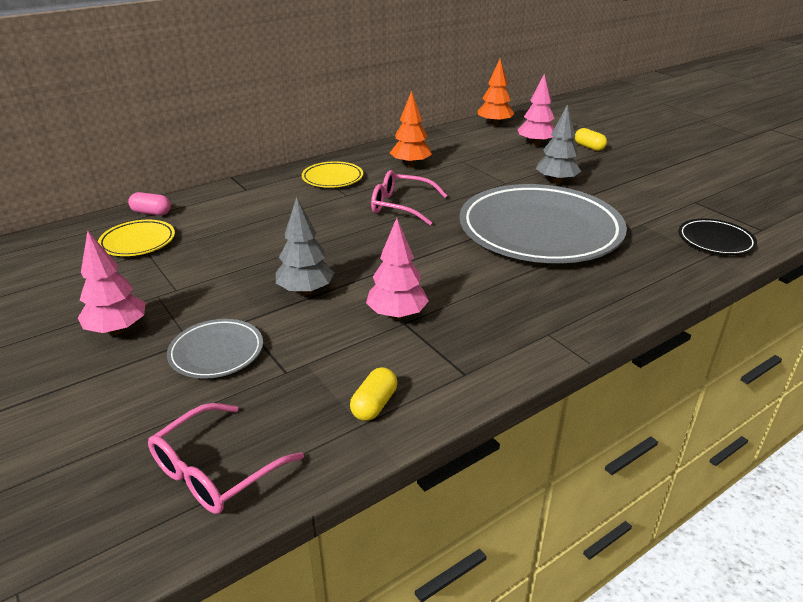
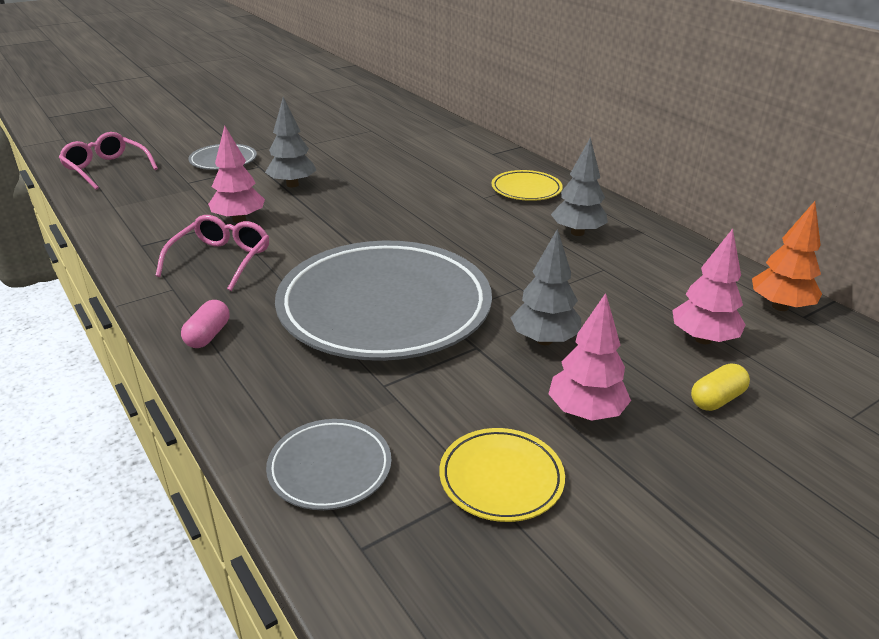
camera: 90 degrees right, 0 degrees up
(117, 330) = (266, 133): pink tree -> pink tree (585, 412)
(138, 242) = (389, 126): yellow plate -> yellow plate (501, 478)
(151, 213) = (441, 125): pink capsule -> pink capsule (208, 335)
(374, 404) = (130, 210): yellow capsule -> none
(401, 206) = (456, 225): pink glasses -> pink glasses (221, 260)
(410, 165) = (577, 233): orange tree -> grey tree
(715, 241) = (330, 468): black plate -> grey plate

